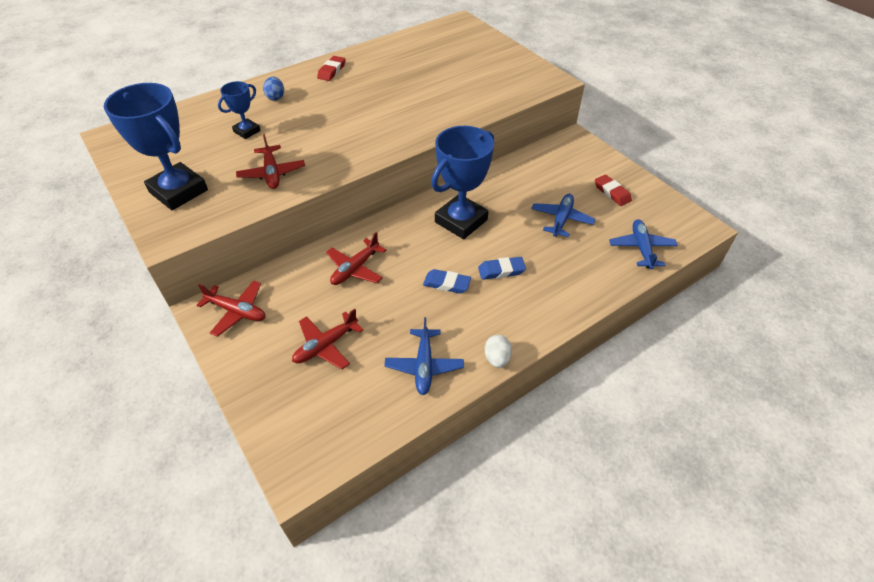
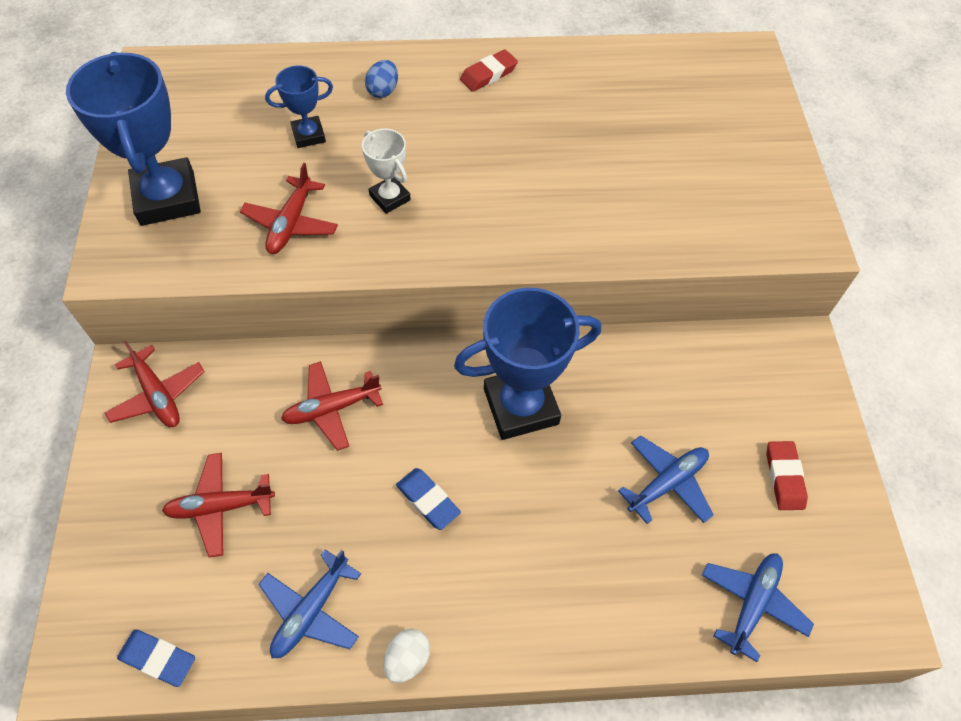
camera: 30 degrees right, 10 degrees up
(322, 141) = (390, 198): none -> white trophy
(501, 271) = (515, 522): blue eraser -> blue eraser (158, 659)

